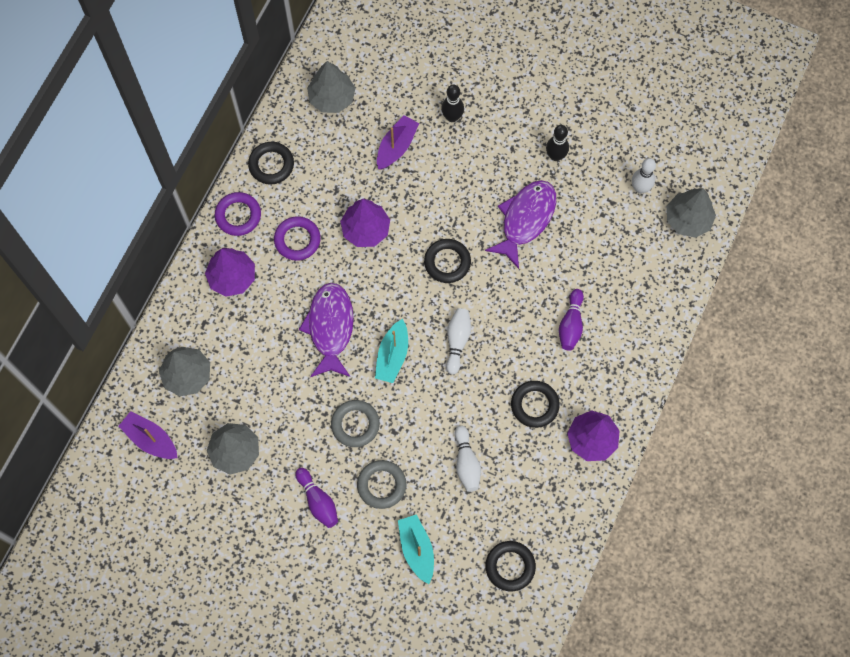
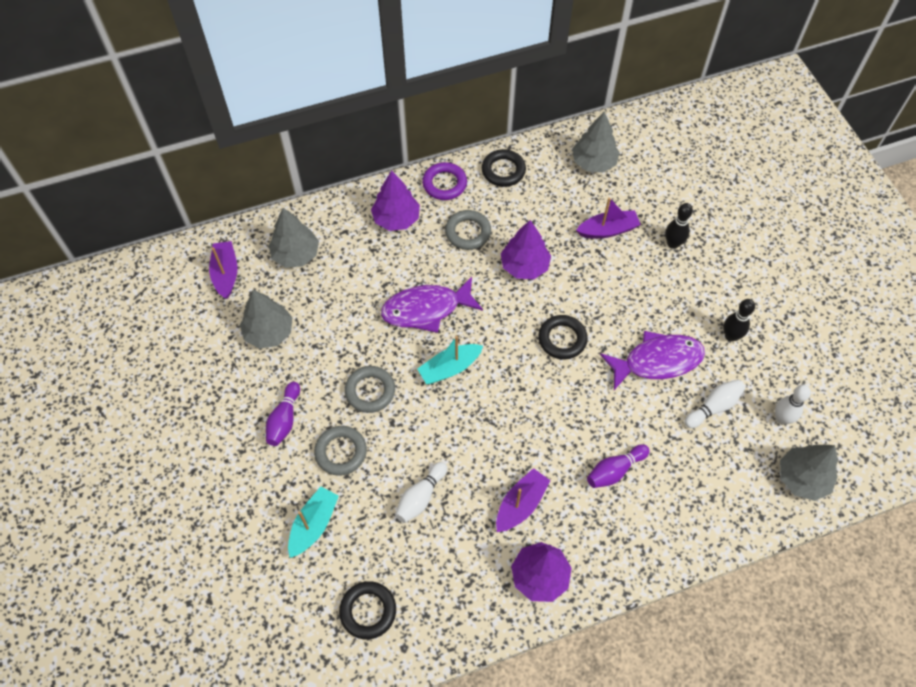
camera: 45 degrees right, 10 degrees down
(297, 240) = (468, 232): purple ring -> grey ring
(330, 328) = (426, 309): purple fish -> purple fish turned 150 degrees counterclockwise
(457, 341) = (509, 402): white bowling pin -> white bowling pin (713, 407)
(534, 405) = (520, 504): black ring -> purple boat

